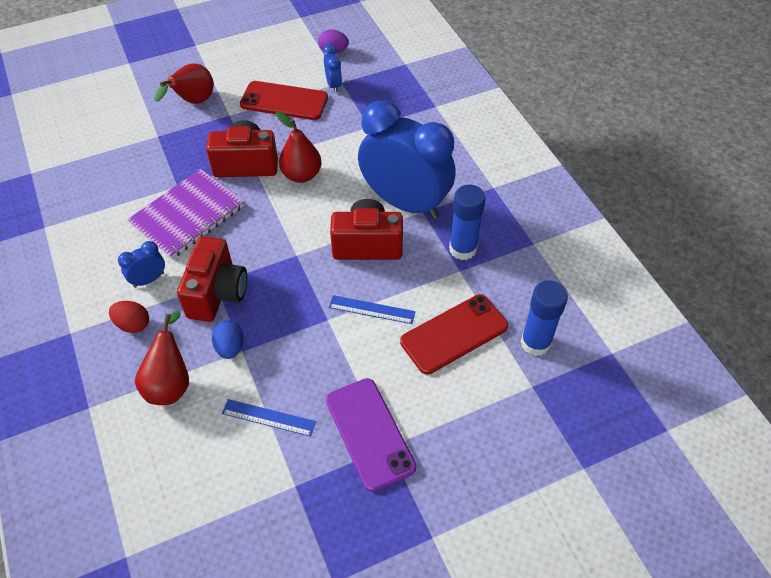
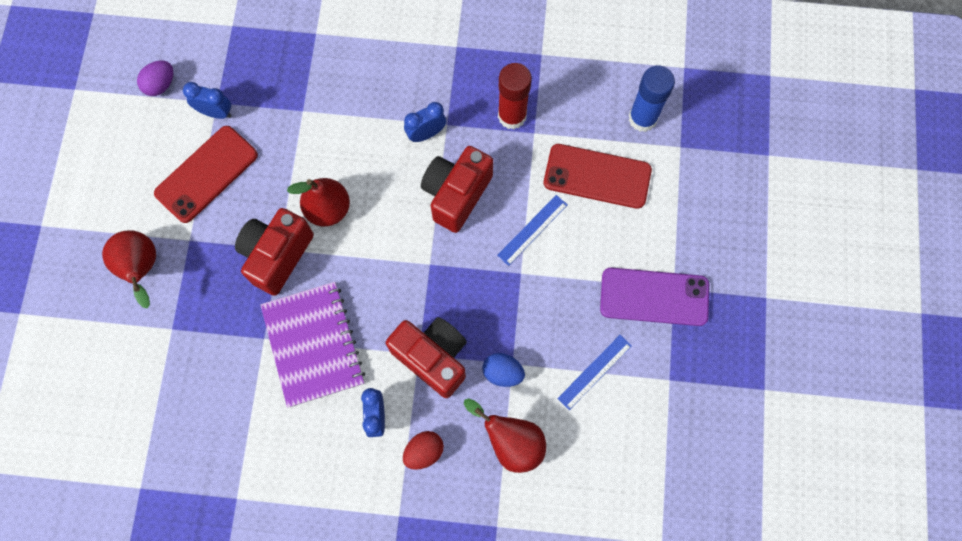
camera: 60 degrees left, 20 degrees up
(405, 203) = (426, 134): blue clock -> blue clock, size x0.40
(454, 334) = (597, 176): red phone -> red phone turned 75 degrees counterclockwise
(462, 249) = (512, 116): blue glue stick -> red glue stick

